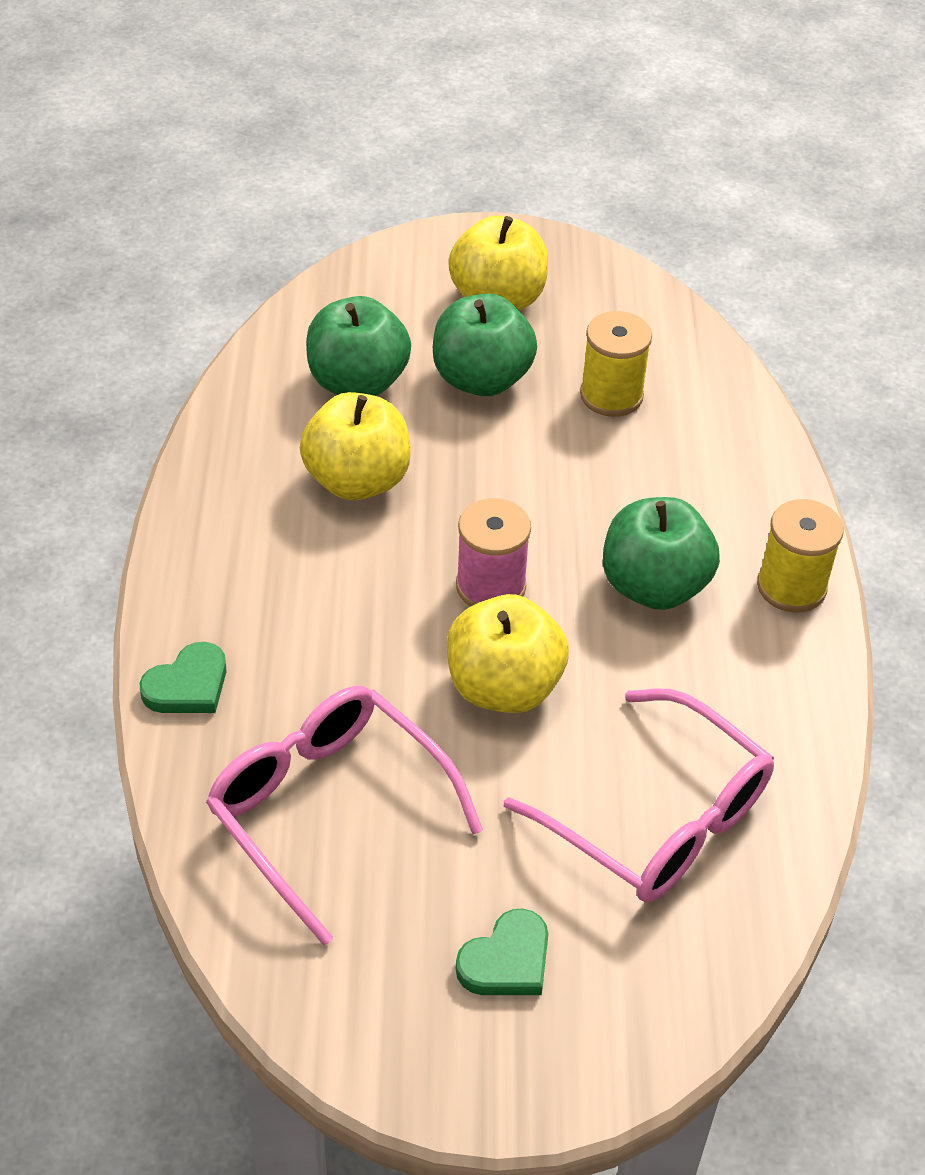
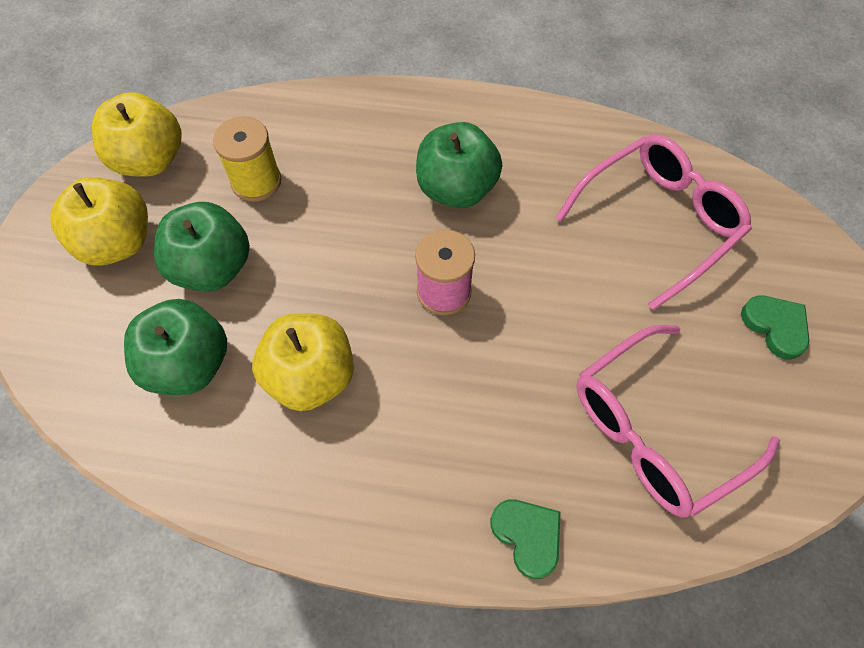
camera: 80 degrees left, 15 degrees up
(503, 687) = (543, 296): yellow apple -> yellow apple (150, 160)
(791, 587) = (466, 113): yellow spool -> none

